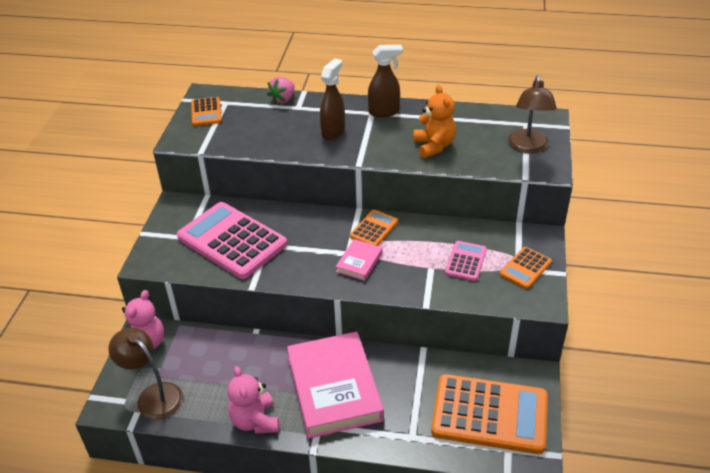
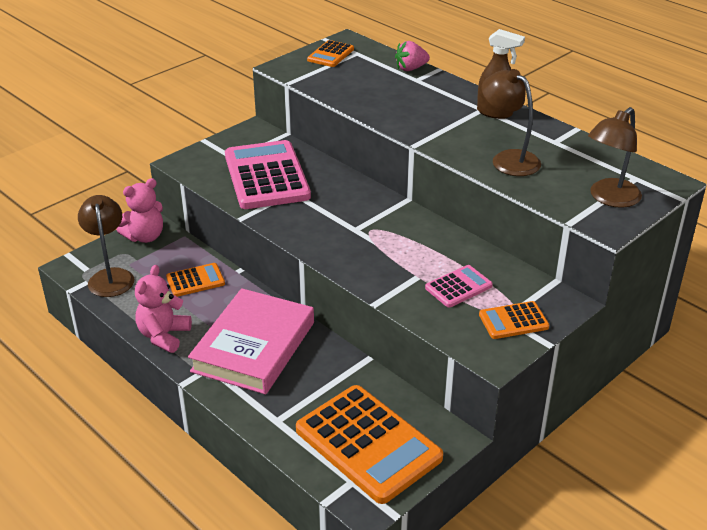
camera: 35 degrees right, 5 degrees down
(333, 132) = (424, 111): brown spray bottle -> none
(359, 262) = (356, 241): pink book -> none
(374, 229) = (401, 221): orange calculator -> orange calculator (195, 280)
(434, 146) = (508, 159): orange teddy bear -> brown lamp

